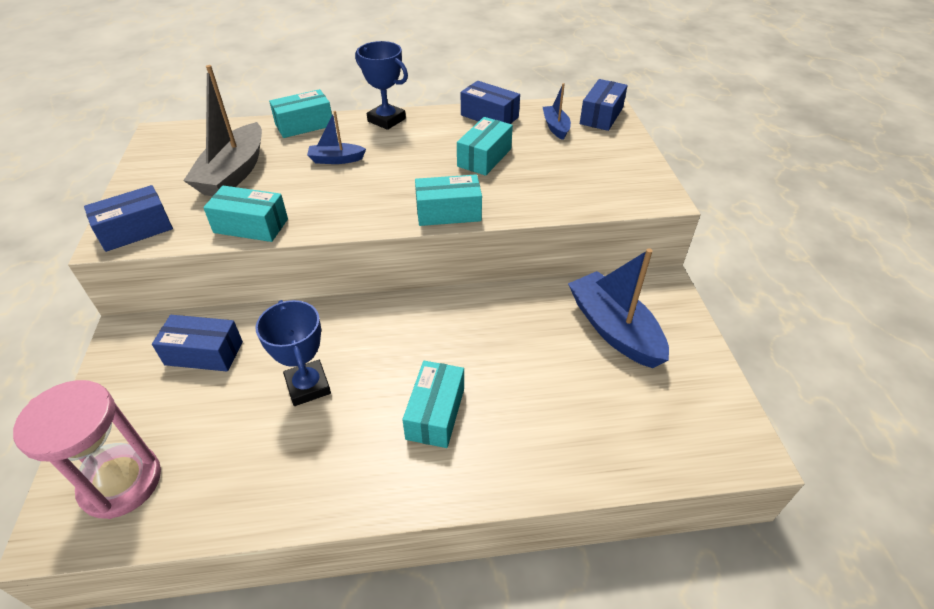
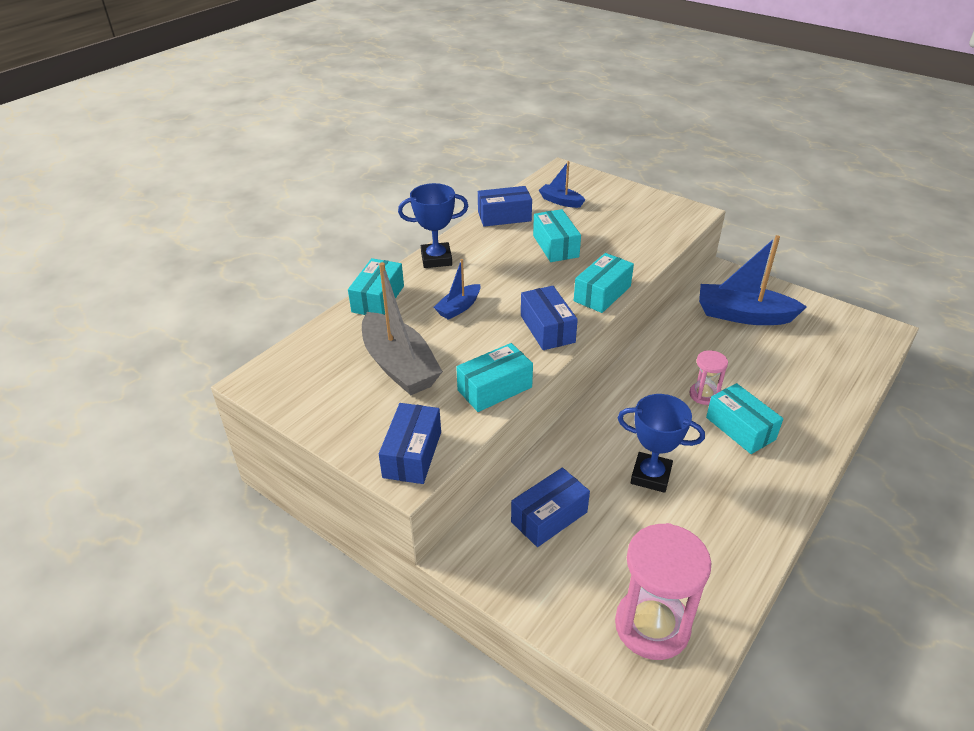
camera: 45 degrees left, 5 degrees down
(456, 364) = (704, 395): none -> pink hourglass
(601, 116) = (573, 179): blue box -> blue box (547, 329)

